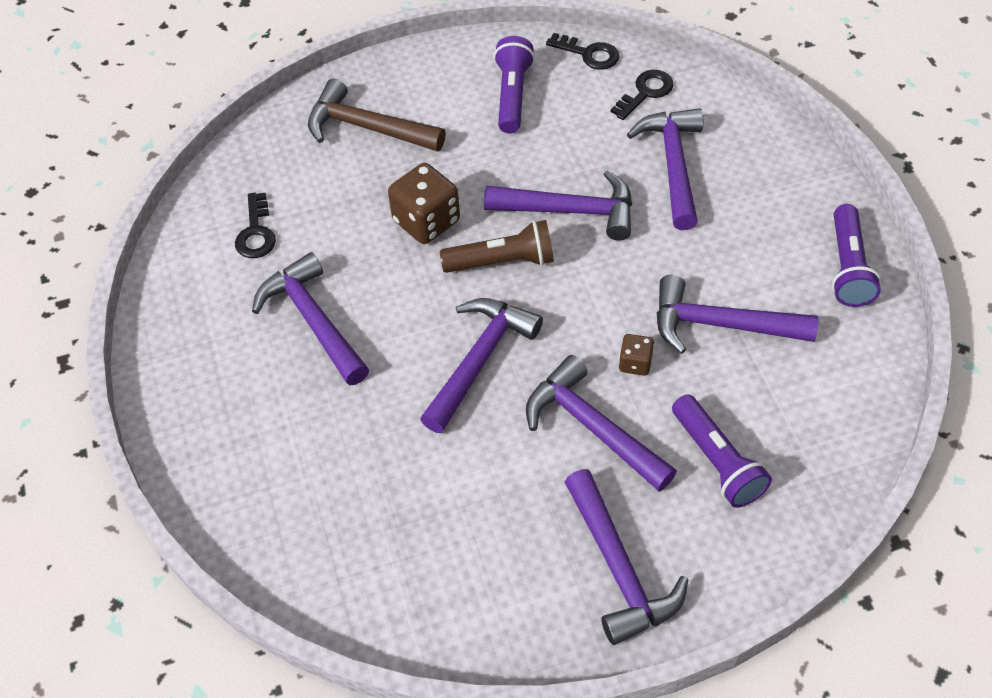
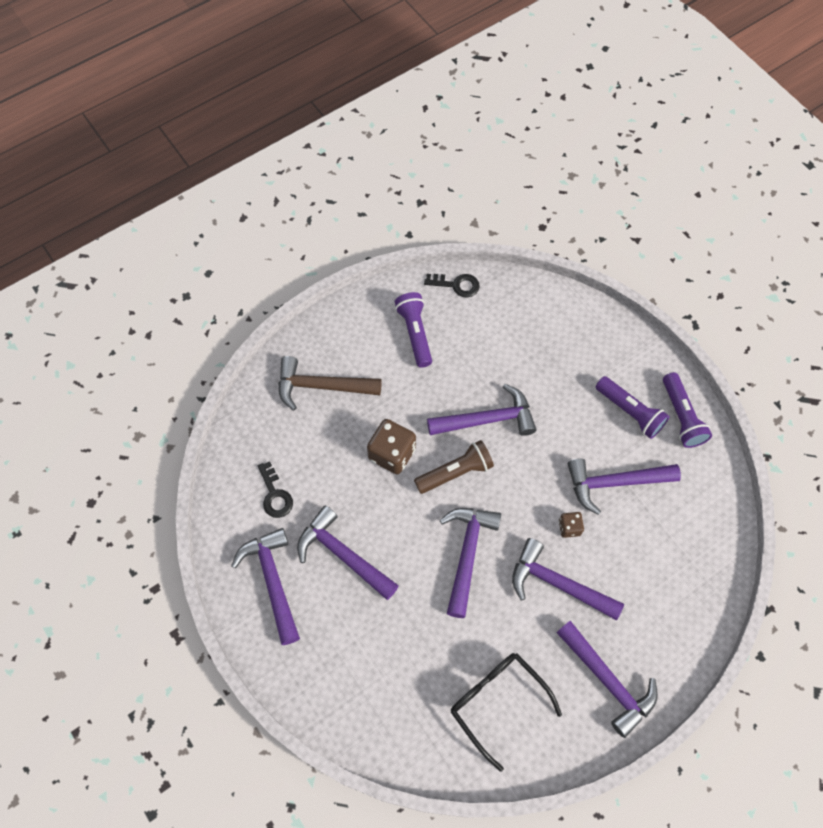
camera: 20 degrees left, 10 degrees up
(448, 552) = (497, 702): none -> black glasses
(646, 92) = (506, 308): black key -> none
(673, 165) = (544, 364): purple hammer -> purple hammer (272, 581)
(717, 461) = (643, 585): purple flashlight -> purple flashlight (630, 412)

